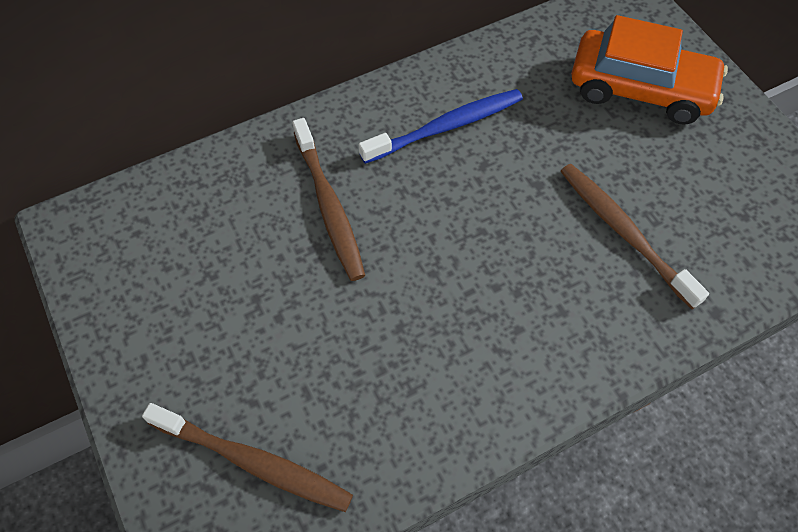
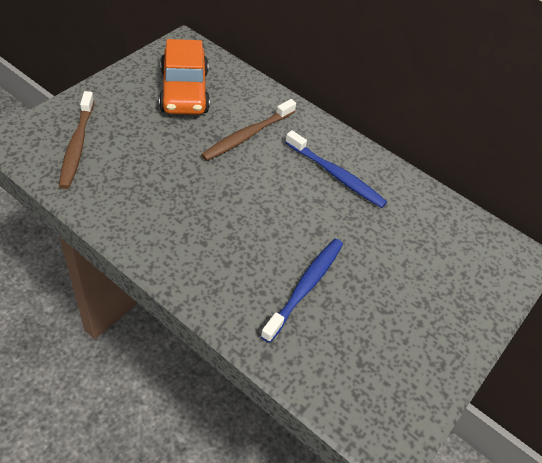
camera: 60 degrees right, 10 degrees down
(624, 233) = (305, 287): brown toothbrush -> blue toothbrush
(640, 89) = (438, 276): orange car -> orange car (184, 91)

